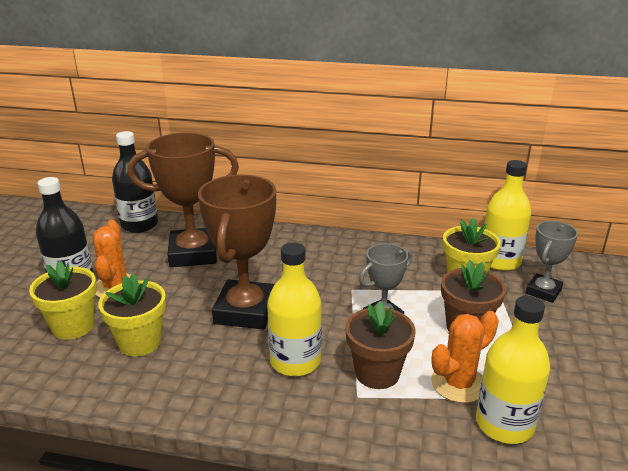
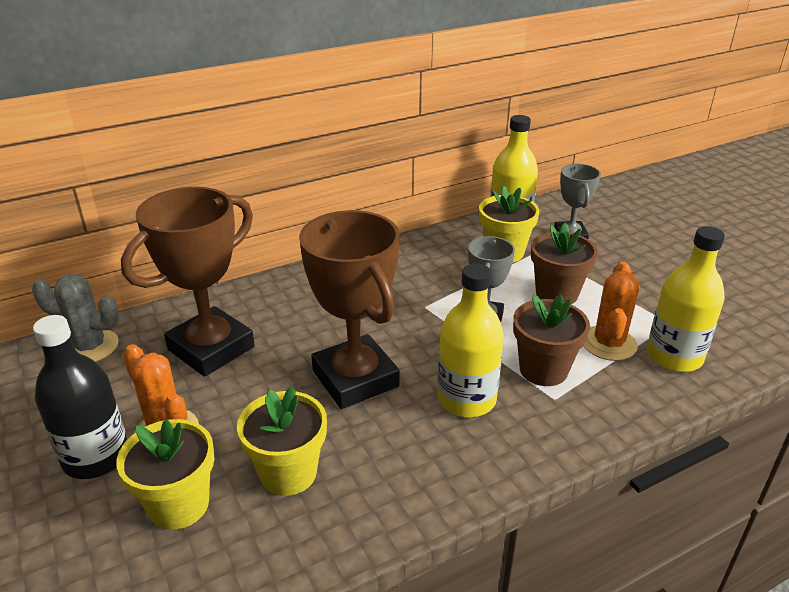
camera: 40 degrees left, 5 degrees up
(139, 225) = (90, 347): black bottle -> grey cactus

